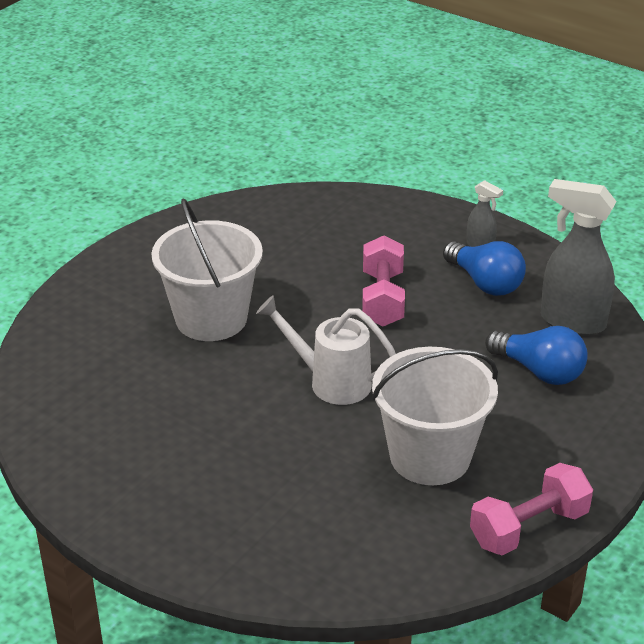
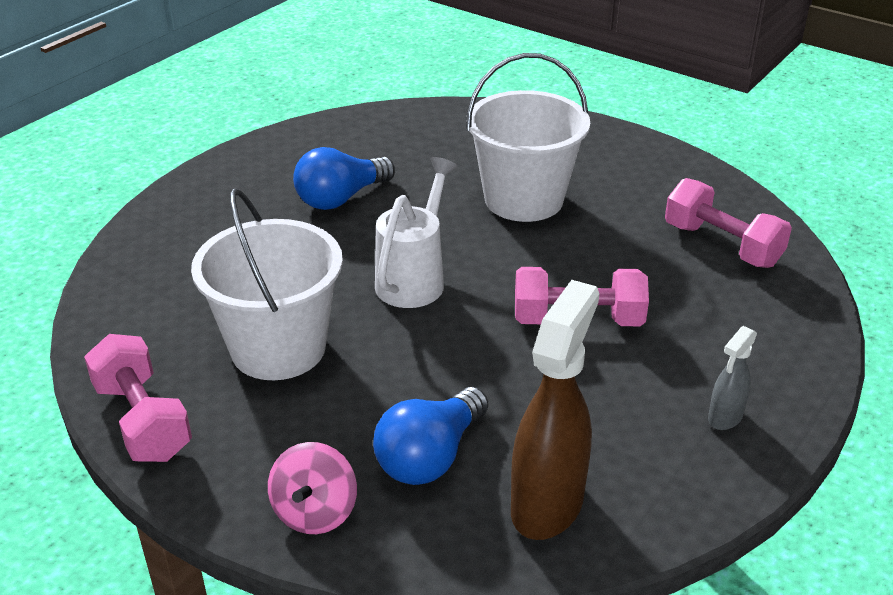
camera: 90 degrees right, 0 degrees up
(286, 225) = (722, 245): none -> pink dumbbell
(485, 283) = (631, 416): blue light bulb -> blue light bulb (341, 198)
(571, 321) = (547, 504): grey spray bottle -> brown spray bottle
(602, 423) = (315, 512): none -> pink spinning top

